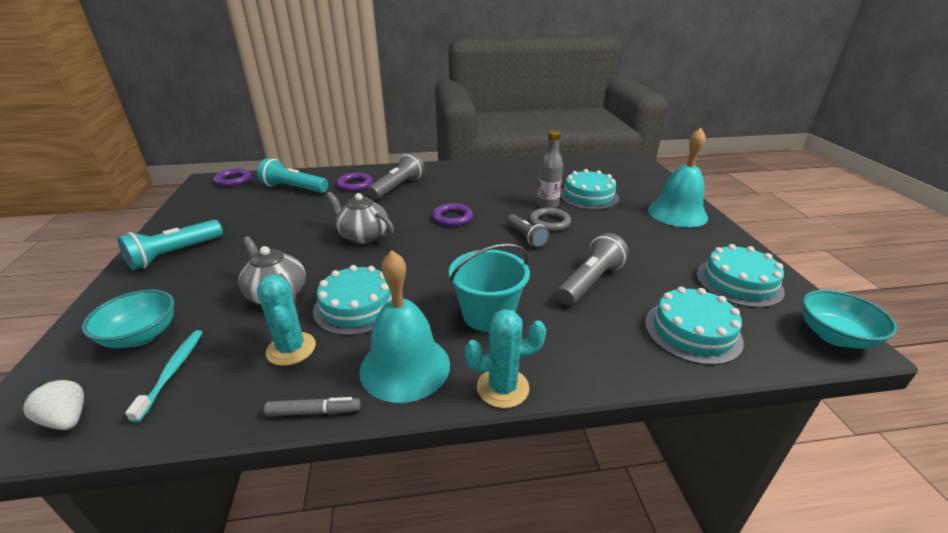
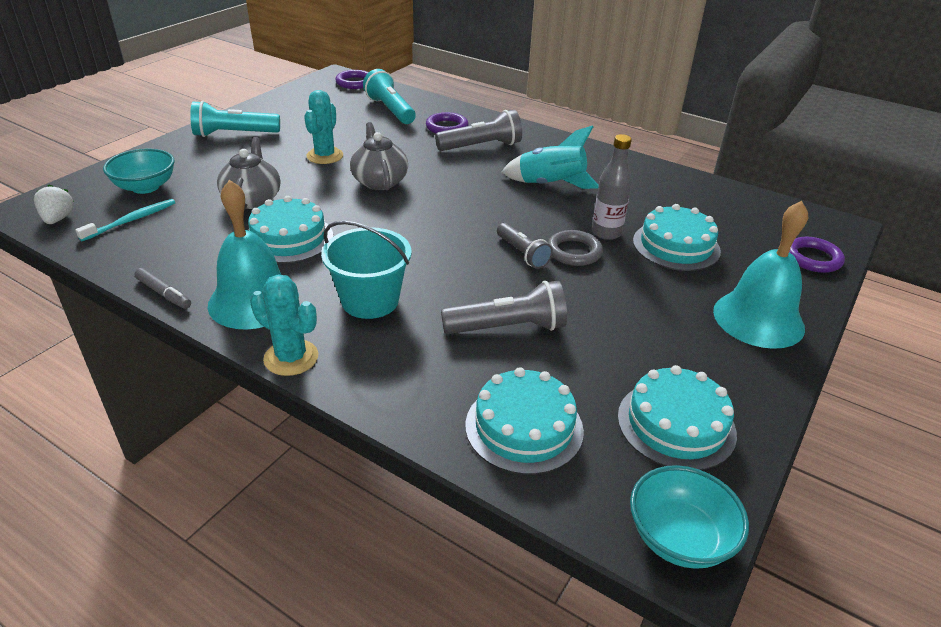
camera: 40 degrees right, 5 degrees up
(291, 349) = (207, 244): turquoise cactus -> turquoise cactus (325, 156)
(452, 218) = (483, 200): purple ring -> purple ring (813, 258)
(476, 193) = (550, 185): none -> turquoise rocket
(526, 237) = (522, 254): grey flashlight -> grey flashlight turned 45 degrees counterclockwise

